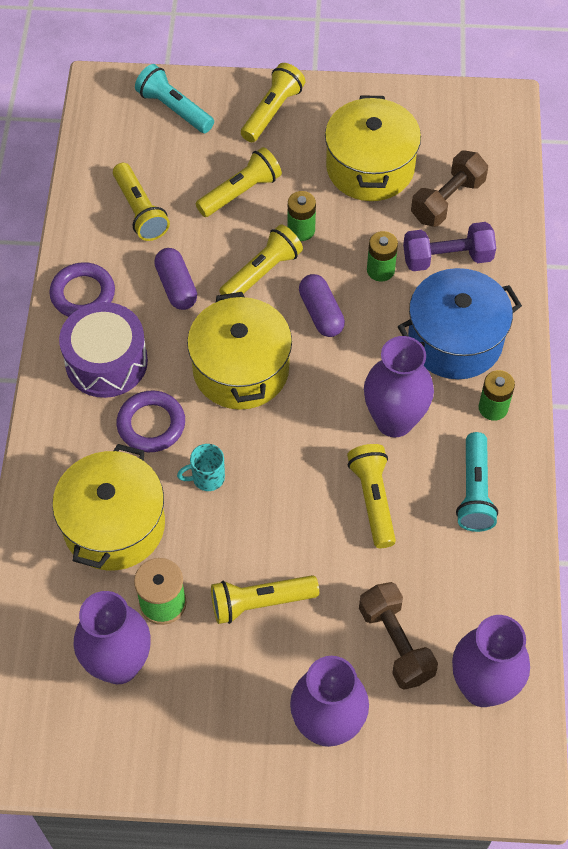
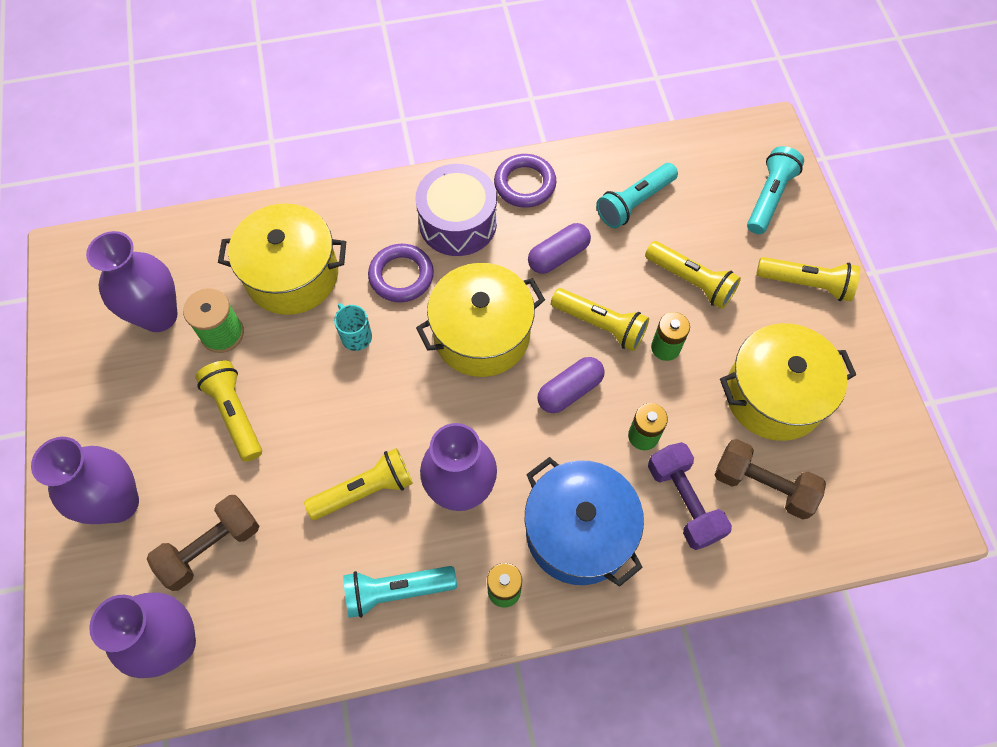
camera: 75 degrees right, 5 degrees up
(140, 211) = (634, 203): yellow flashlight -> turquoise flashlight

